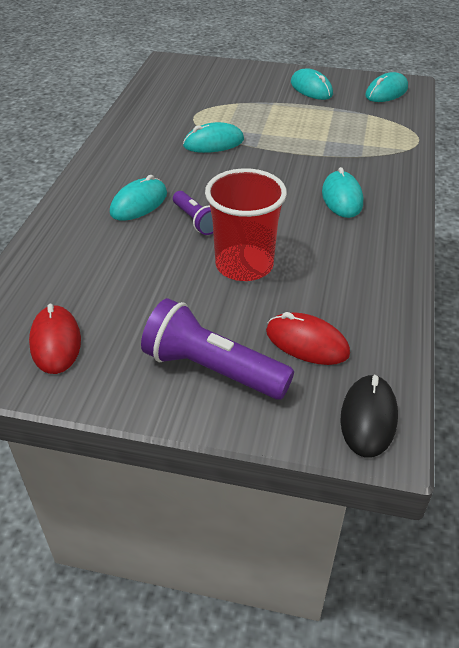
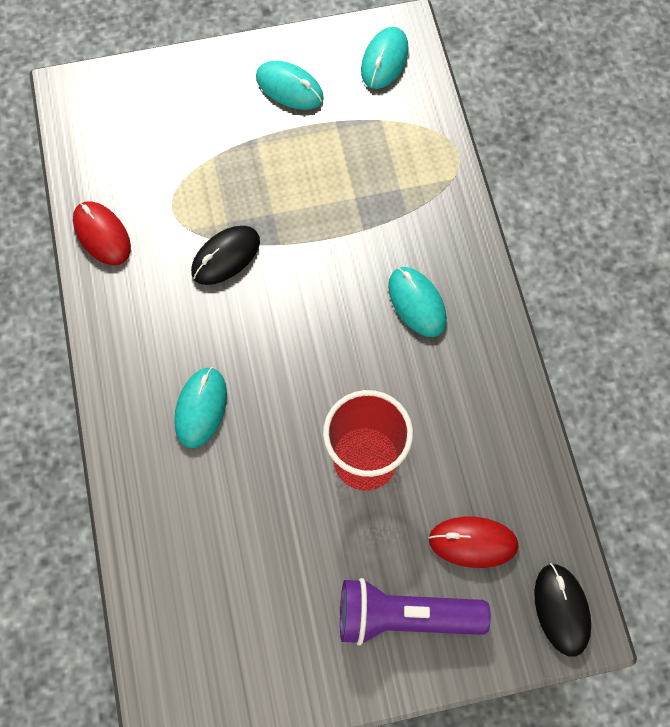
camera: 25 degrees left, 25 degrees up
(55, 342) = (240, 653): red mouse -> red mouse (102, 235)
(196, 221) = (279, 411): purple flashlight -> none
(213, 143) = (226, 257): turquoise mouse -> black mouse

